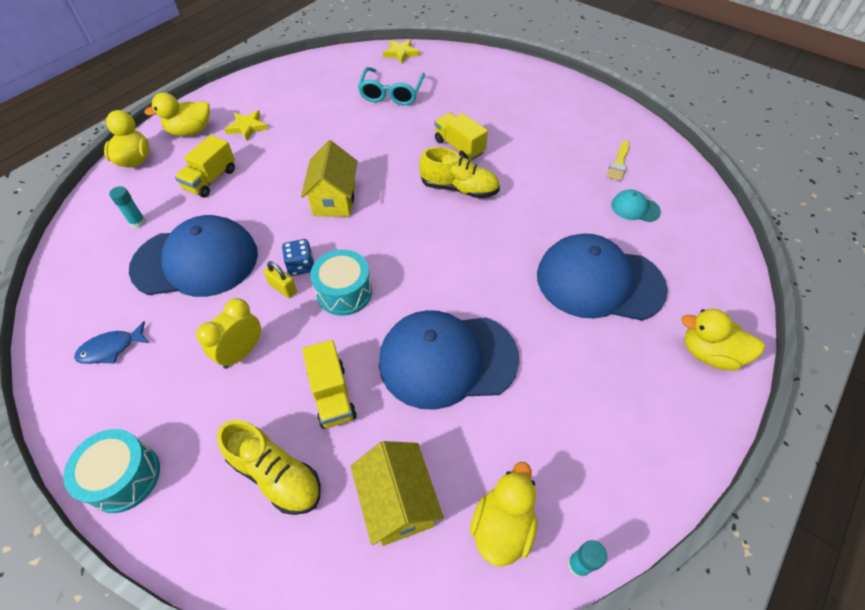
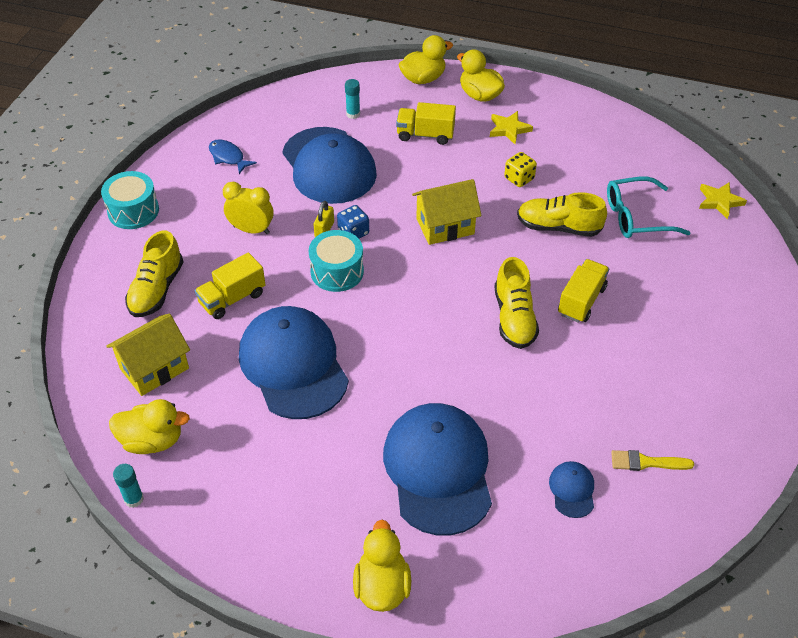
camera: 70 degrees right, 5 degrees down
(309, 139) = (519, 178): none -> yellow dice
(377, 135) = (558, 227): none -> yellow shoe
(635, 208) = (572, 490): turquoise cap -> blue cap

